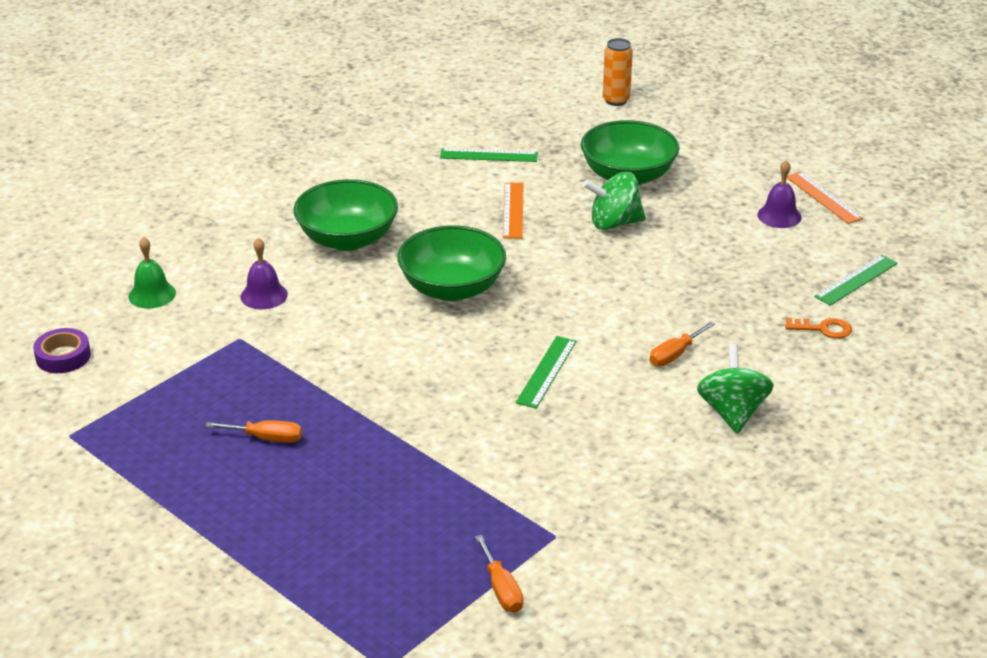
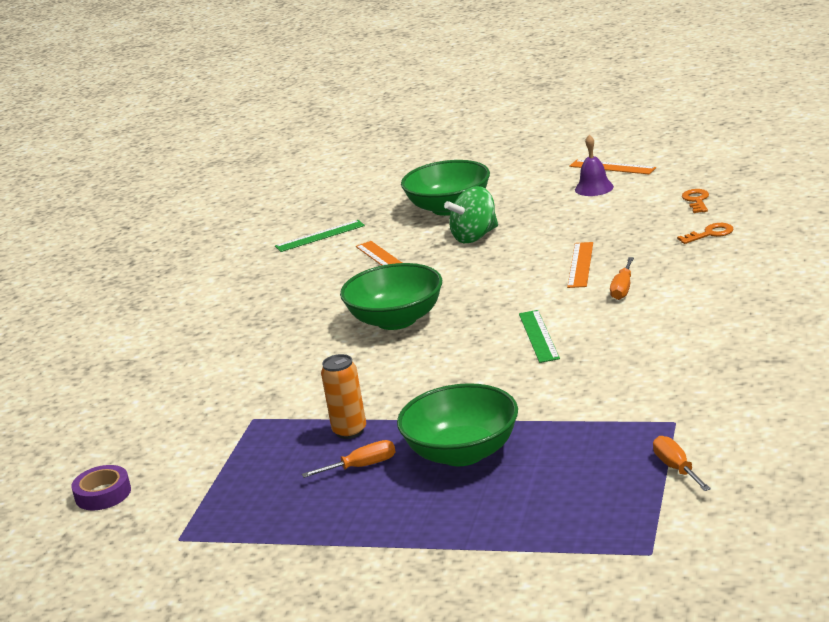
camera: 25 degrees left, 10 degrees down
(152, 294) = (134, 424): green bell -> none
(264, 295) = (239, 385): purple bell -> none
(347, 239) = (267, 325): green bowl -> green bowl (463, 453)
(501, 589) = (676, 468): orange screwdriver -> orange screwdriver turned 150 degrees counterclockwise
(616, 100) = (381, 171): orange can -> orange can (349, 431)
(668, 305) = (580, 265): none -> orange ruler
(732, 412) = (708, 302): green spinning top -> none
(856, 280) = (696, 200): green ruler -> orange key

